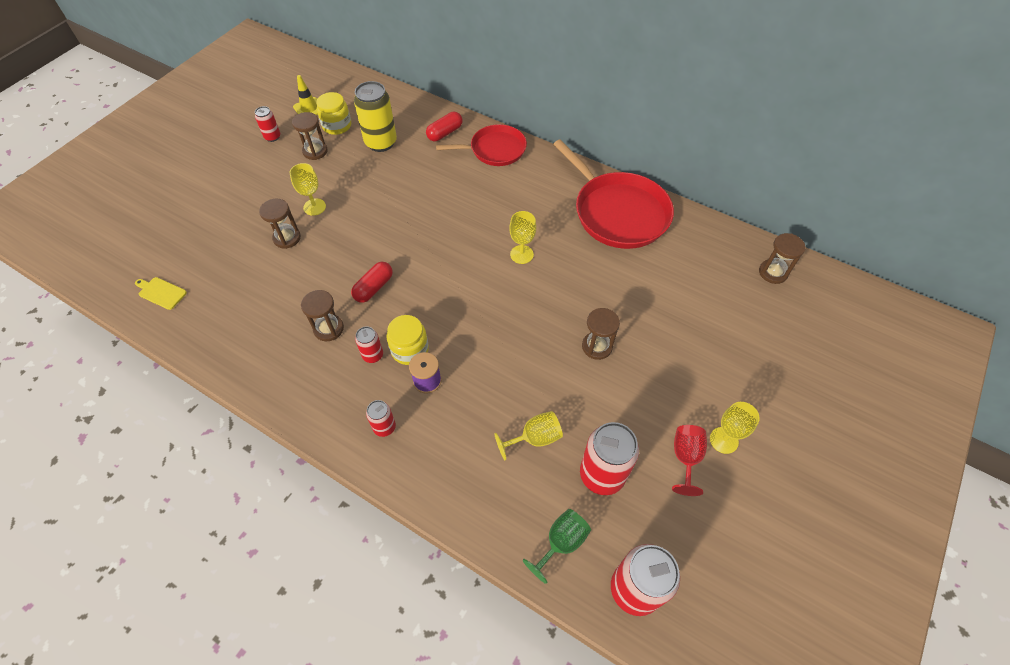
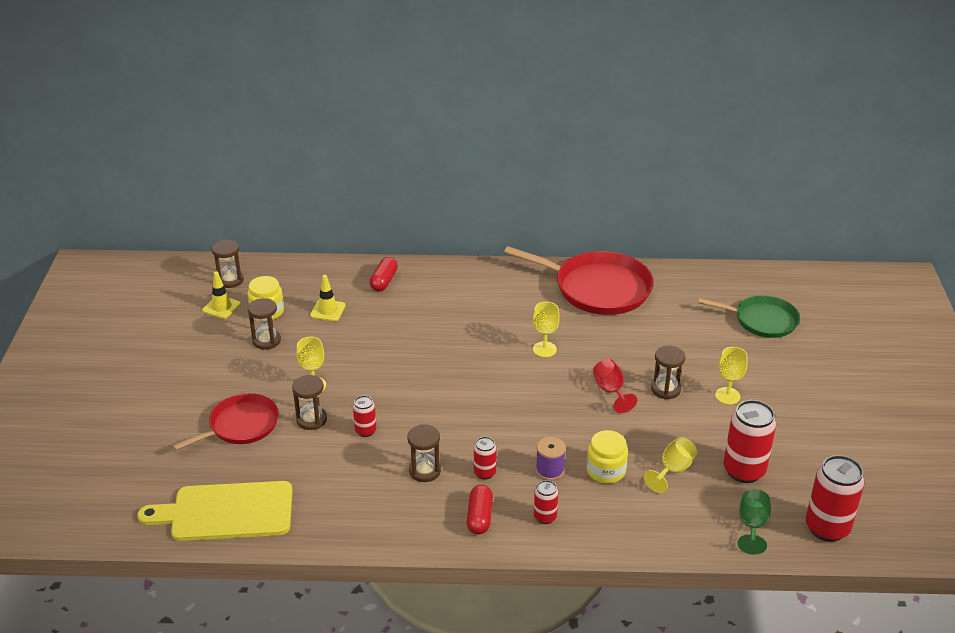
camera: 30 degrees left, 20 degrees down
(161, 292) = (226, 512): yellow cutting board -> yellow cutting board, size x2.40
(272, 137) = (207, 344): red can -> red can (365, 431)
(374, 288) = (436, 424): red capsule -> red capsule (479, 517)
(381, 143) = (328, 310): yellow can -> yellow traffic cone
(410, 349) = (513, 455): yellow jar -> yellow jar (606, 471)
(494, 150) = (445, 279): red pan -> red pan (240, 425)
(686, 458) = (794, 433): red goblet -> red goblet (611, 391)
(724, 440) = (810, 410): yellow goblet -> yellow goblet (727, 396)
(751, 314) = (762, 320): none -> green pan
(773, 272) = (754, 286): brown hourglass -> brown hourglass (230, 280)

